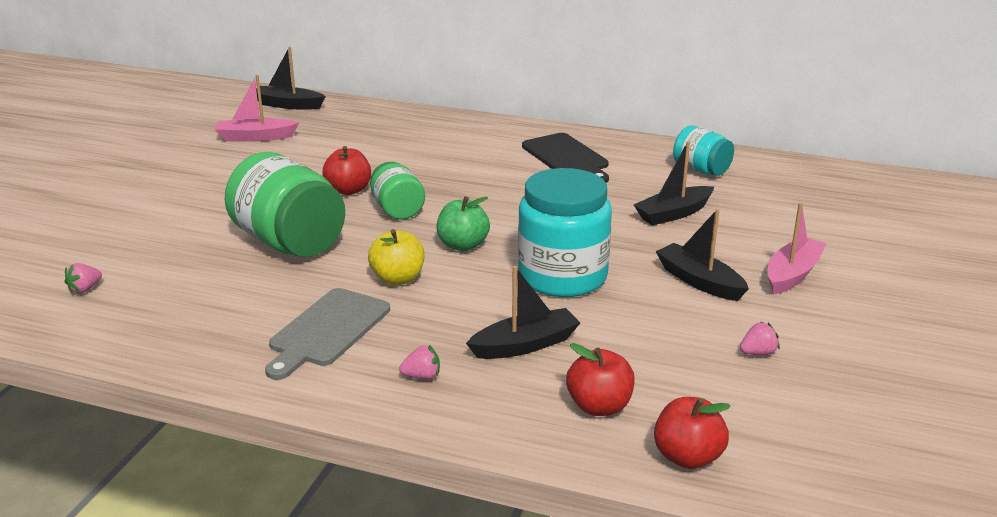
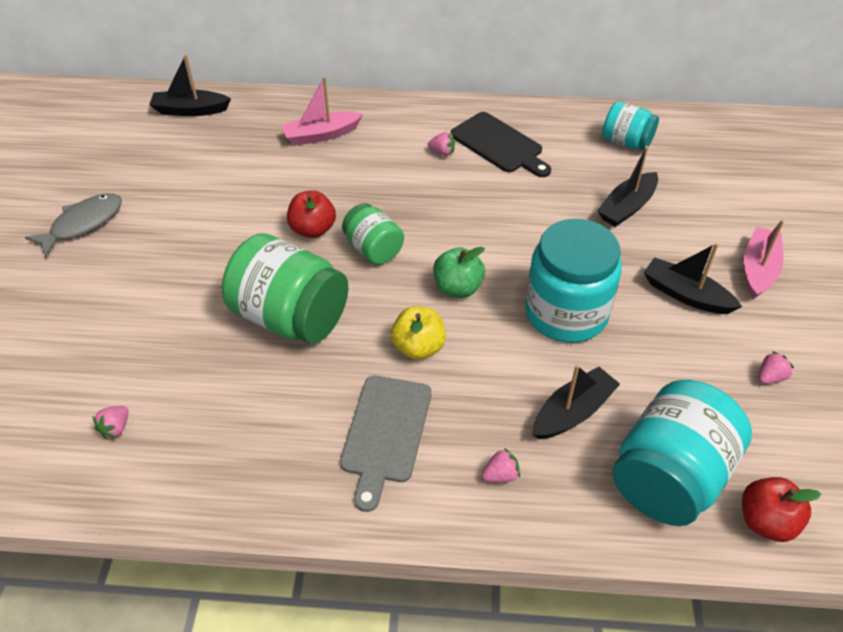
camera: 15 degrees left, 20 degrees up
(146, 162) = (83, 224): none -> grey fish
(255, 137) = (180, 166): pink boat -> pink boat (321, 135)
(506, 156) = (442, 152): none -> pink strawberry
(599, 406) = (669, 477): red apple -> turquoise jar

